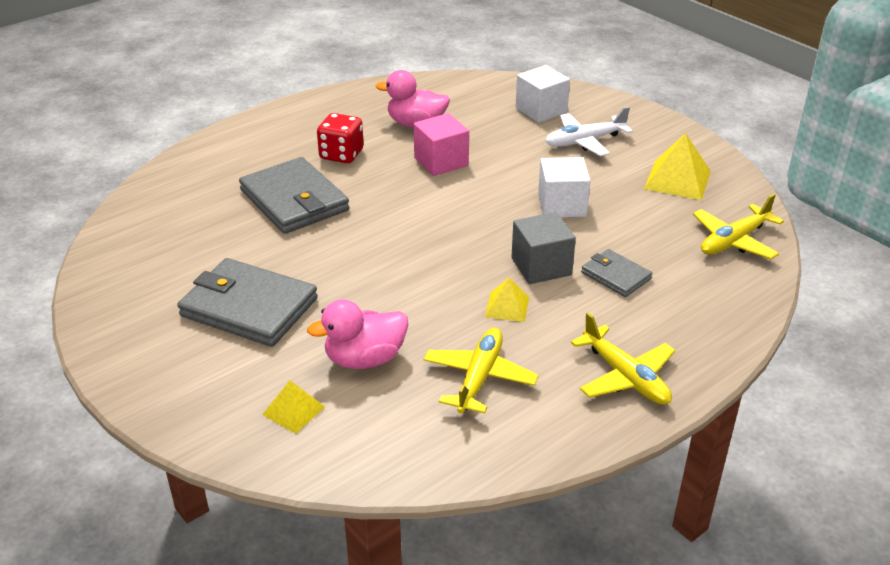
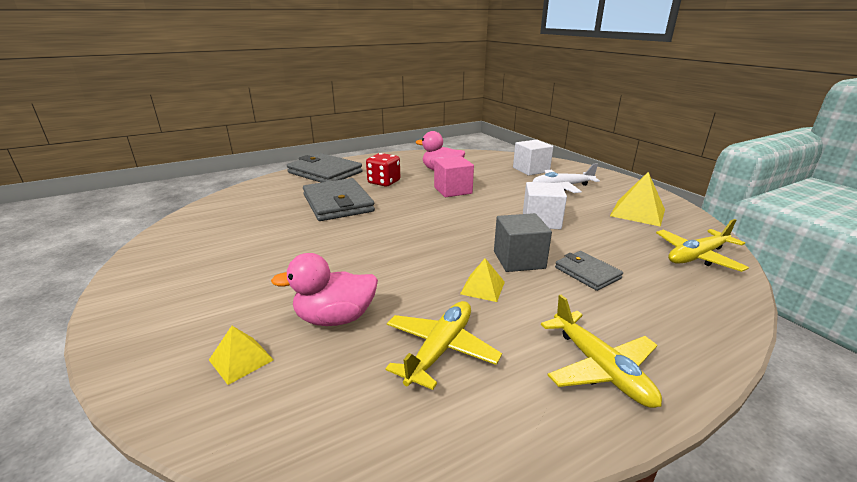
camera: 10 degrees right, 10 degrees down
(249, 307) = (260, 266): grey wallet -> grey wallet (325, 172)

